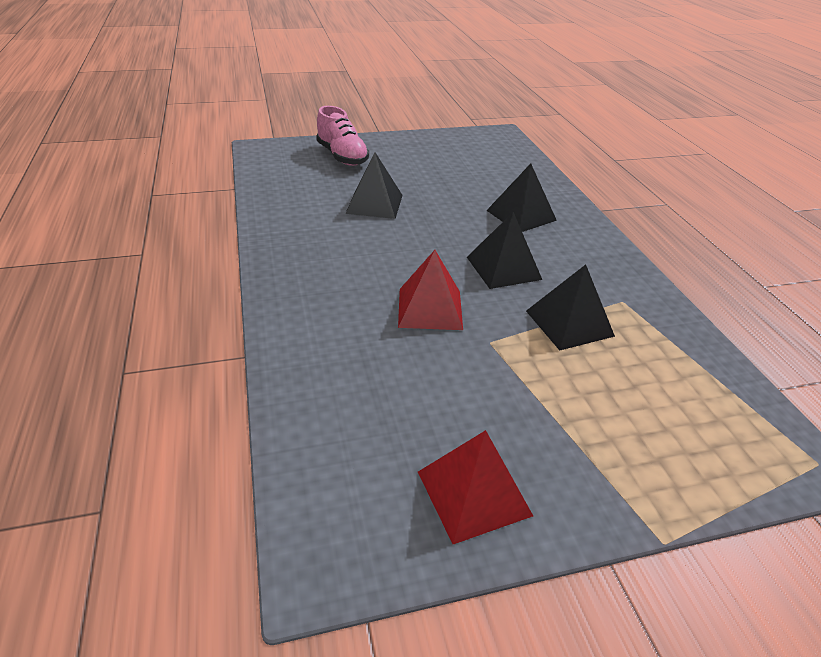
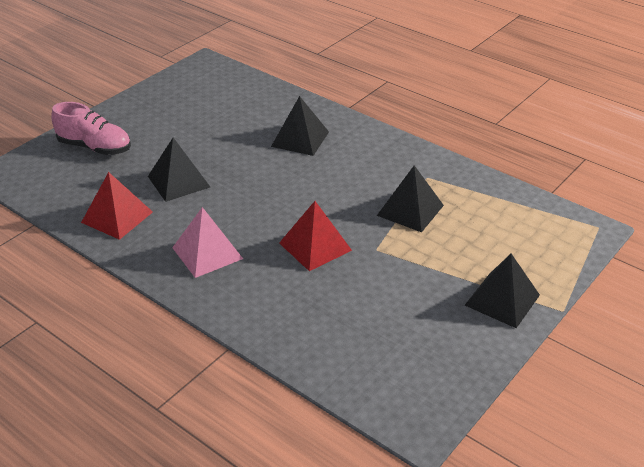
camera: 35 degrees left, 0 degrees up
(327, 267) = (207, 253): none -> pink pyramid
(474, 493) = (456, 342): red pyramid -> red pyramid (117, 217)
(503, 268) = (331, 190): black pyramid -> black pyramid (502, 300)

